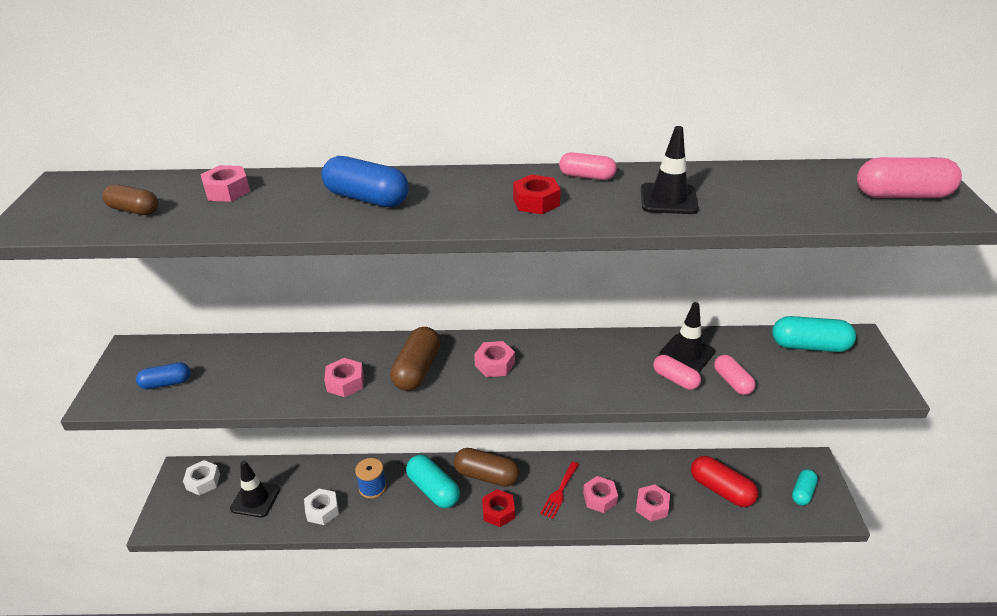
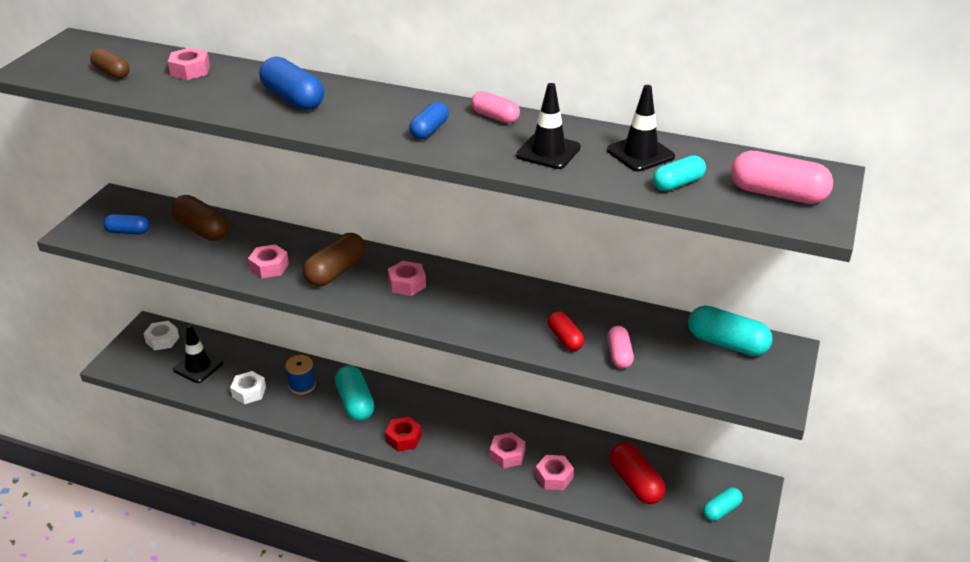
camera: 20 degrees right, 0 degrees up
(486, 476) = (411, 404): brown capsule -> brown capsule (202, 230)
(536, 202) = (429, 130): red nut -> blue capsule
(559, 492) = (471, 438): red fork -> none
(675, 379) = (565, 338): pink capsule -> red capsule
(686, 354) = (594, 319): black traffic cone -> black traffic cone (640, 153)
(812, 204) = (678, 183): none -> turquoise capsule

